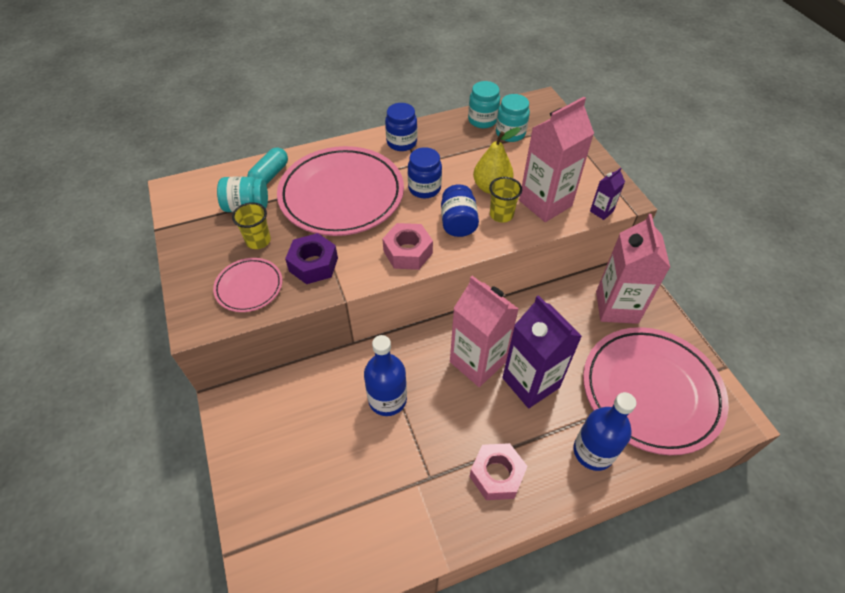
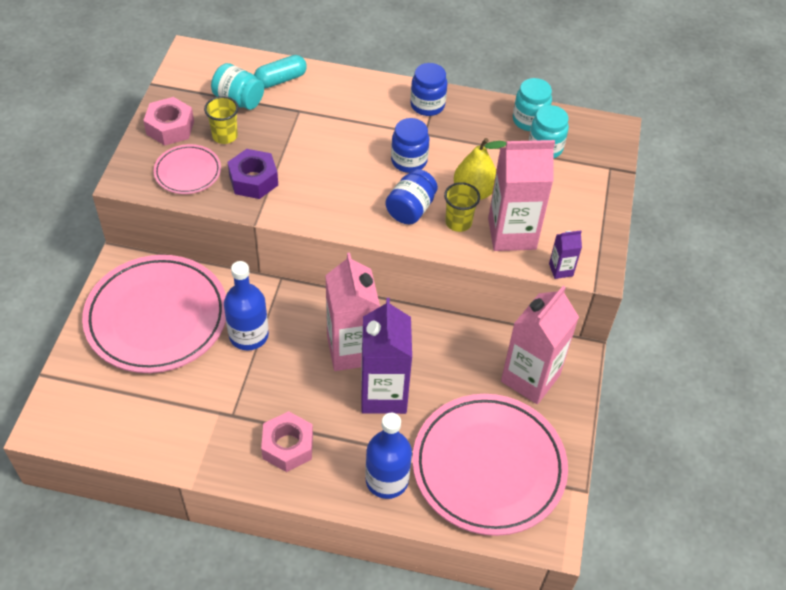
camera: 30 degrees right, 0 degrees up
(341, 195) = (328, 130): pink plate -> pink plate (157, 318)
(408, 252) = (342, 212): pink nut -> pink nut (170, 128)

